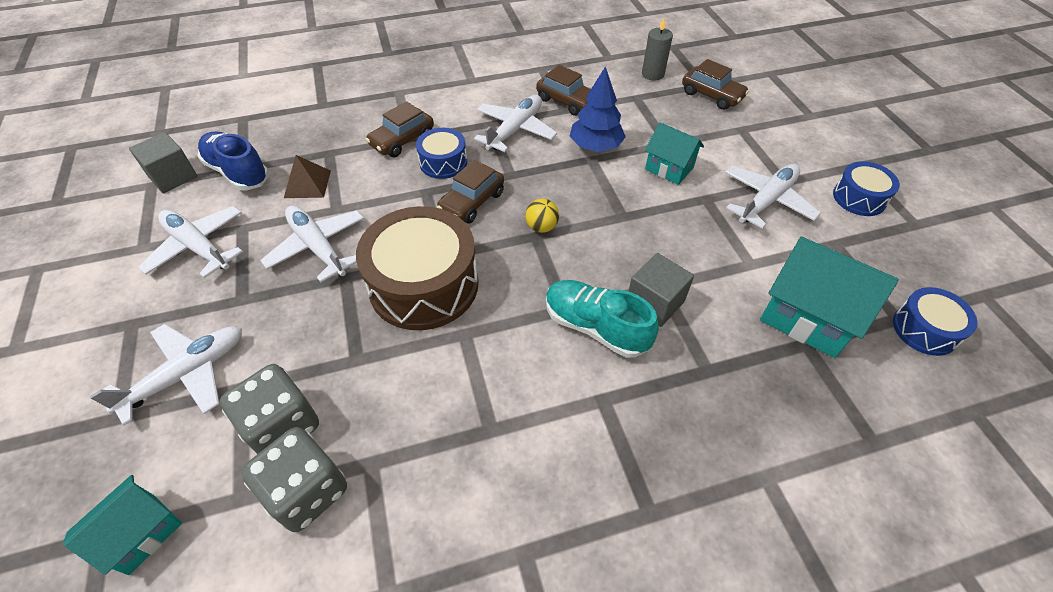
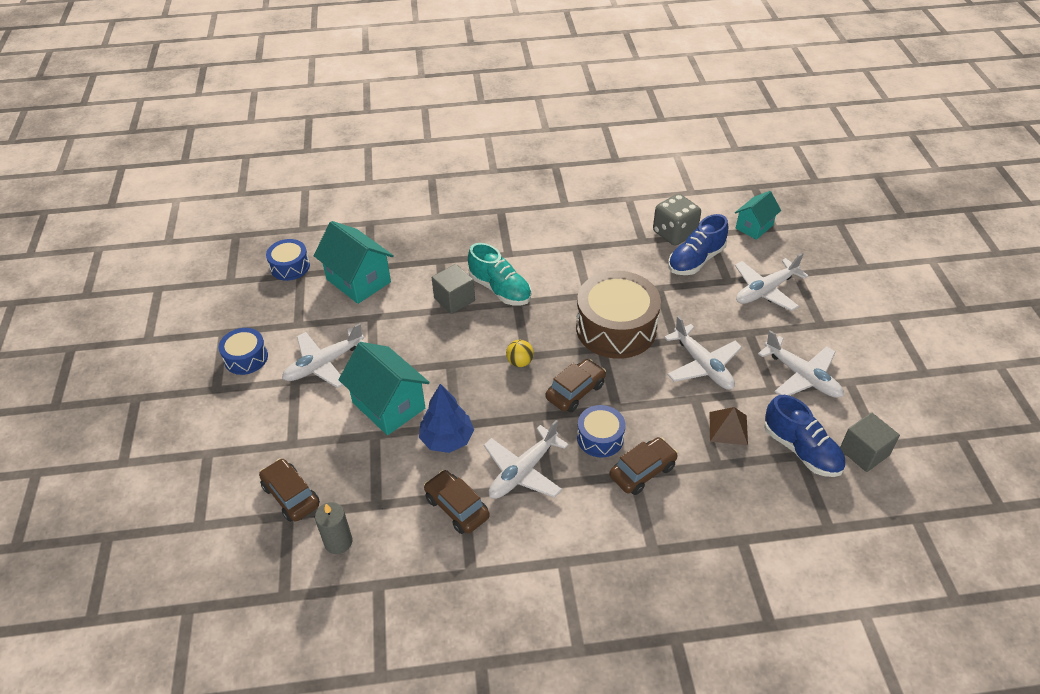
camera: 170 degrees left, 5 degrees down
(283, 426) = (696, 260): grey dice -> blue shoe
(669, 168) = (388, 405): turquoise house -> turquoise house, size x1.62

